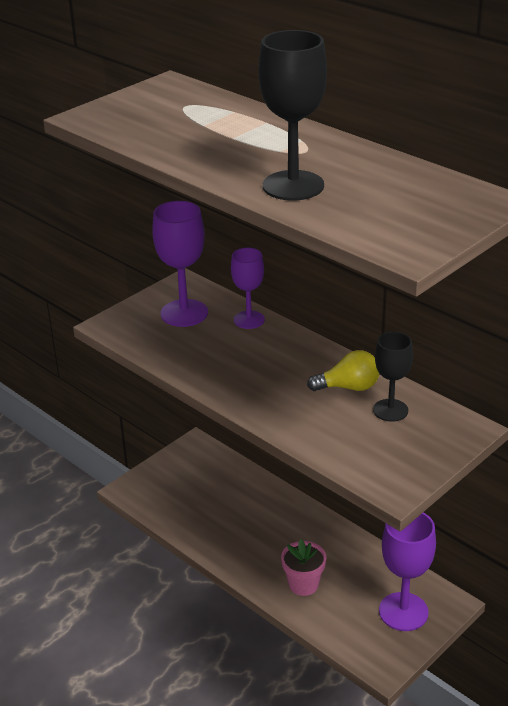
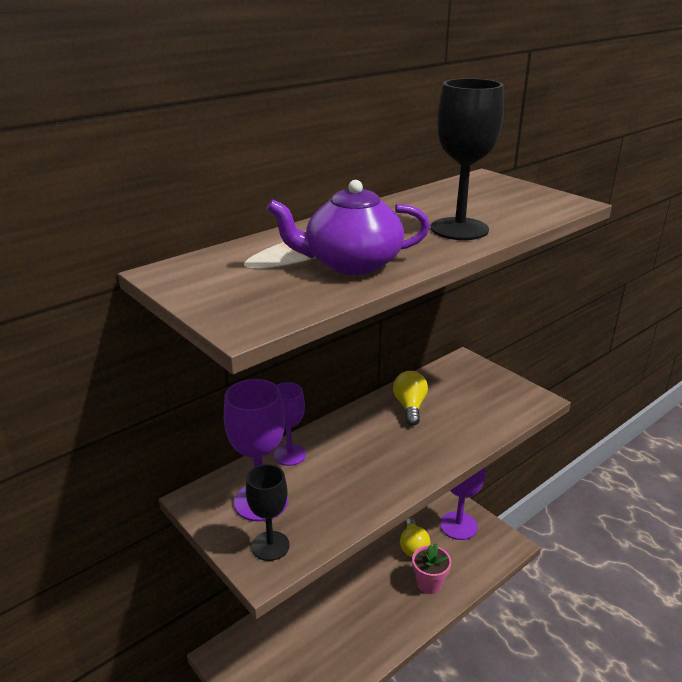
camera: 85 degrees left, 5 degrees down
(195, 142) = (351, 264): none -> purple teapot
(356, 569) = (413, 546): none -> yellow light bulb
(390, 410) = (442, 390): black goblet -> black goblet (270, 546)

